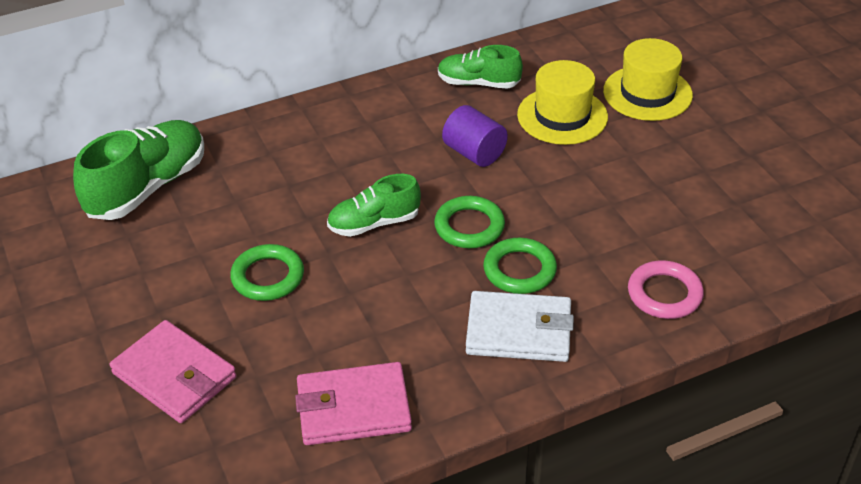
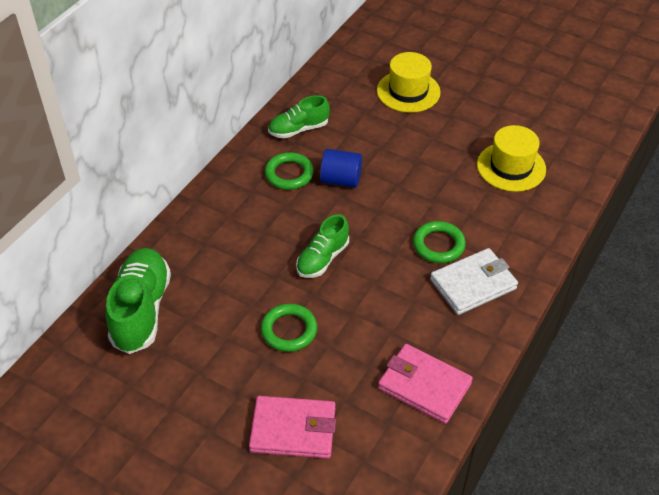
camera: 35 degrees left, 5 degrees up
(353, 408) = (424, 386): pink wallet -> pink wallet turned 75 degrees clockwise
(469, 226) = (383, 231): green ring -> green ring (289, 174)
(474, 153) = (341, 180): purple cylinder -> blue cylinder
(562, 116) = (371, 129): yellow hat -> yellow hat (511, 167)
(664, 294) = (530, 219): pink ring -> none

